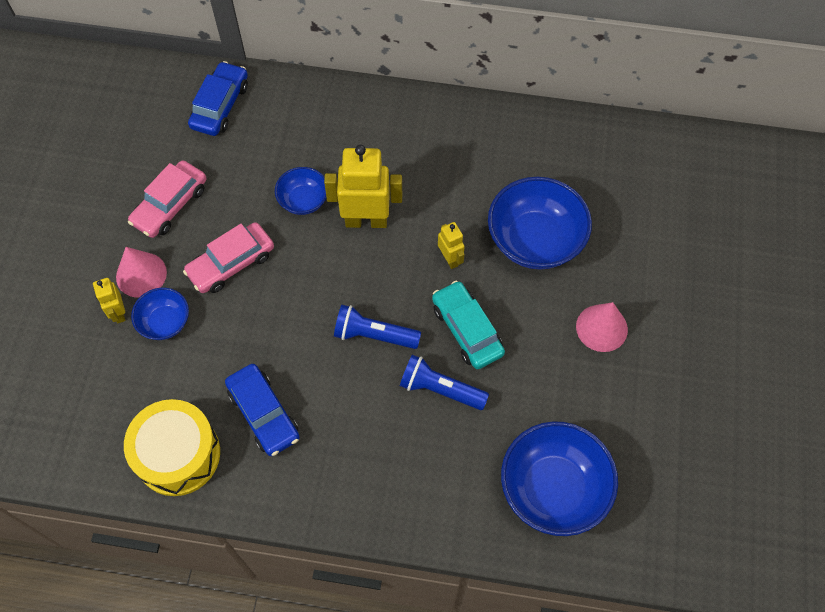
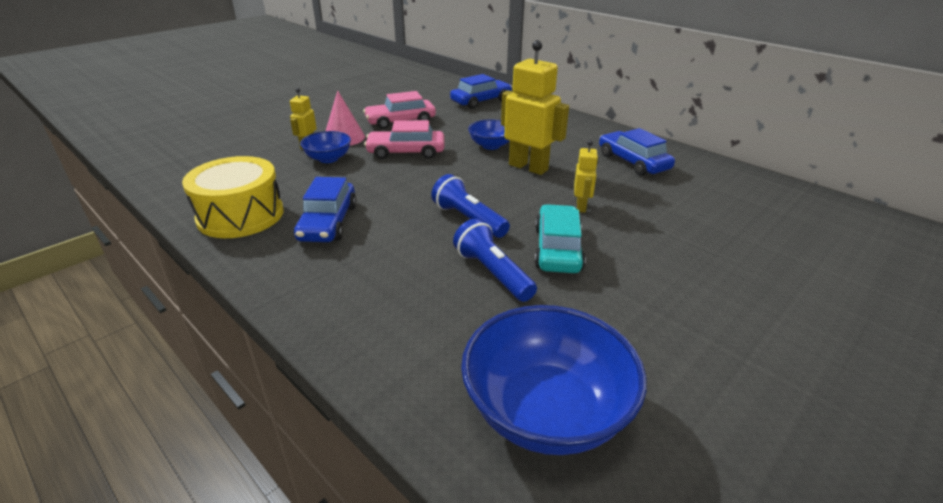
camera: 35 degrees right, 30 degrees down
(451, 154) = (633, 162): none -> blue car
(535, 240) = (677, 225): blue bowl -> none
(601, 328) = (715, 306): pink cone -> none

